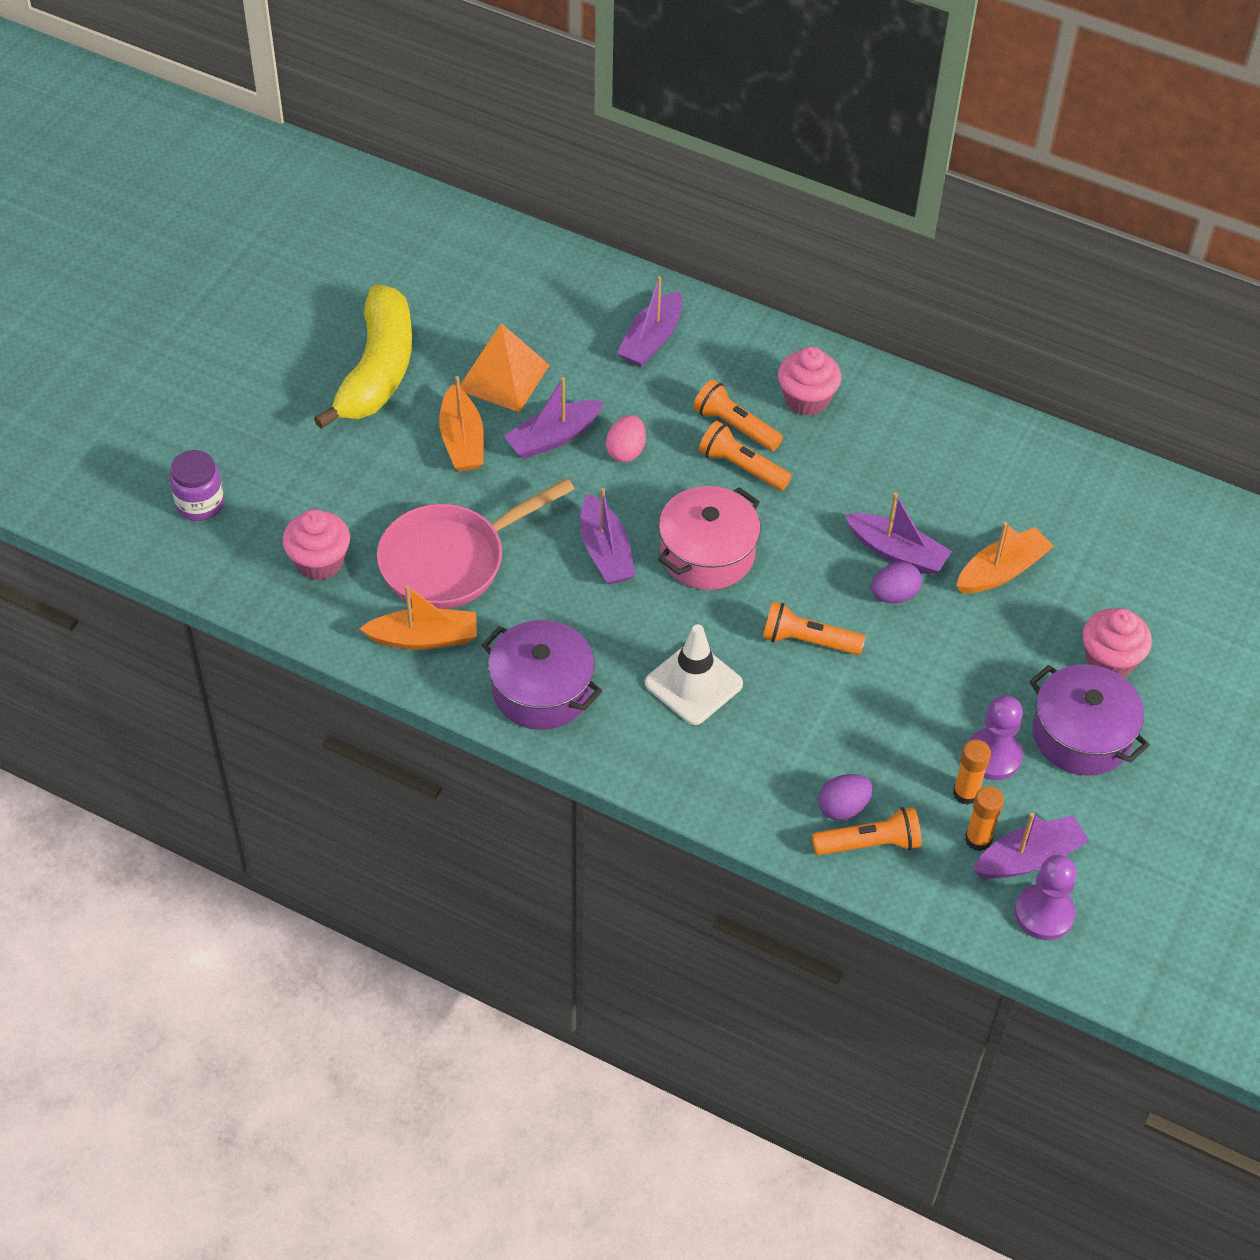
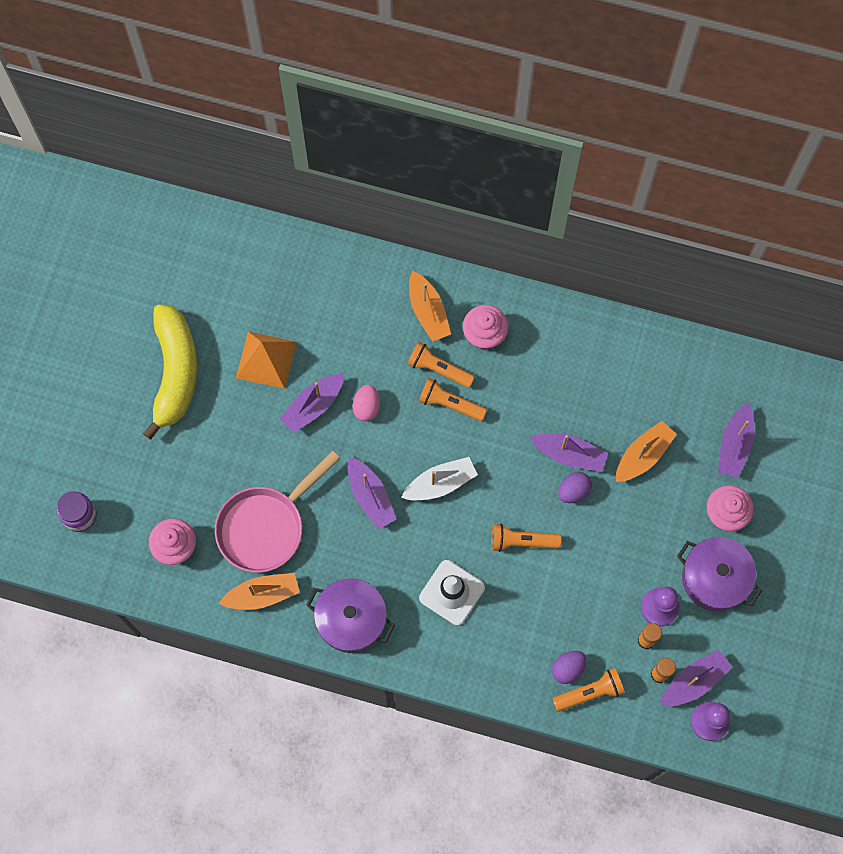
camera: 10 degrees left, 20 degrees up
(462, 441) = (250, 422): orange boat -> orange boat (428, 311)
(651, 340) = (364, 304): purple boat -> purple boat (734, 445)
(707, 553) = (440, 483): pink pot -> white boat

